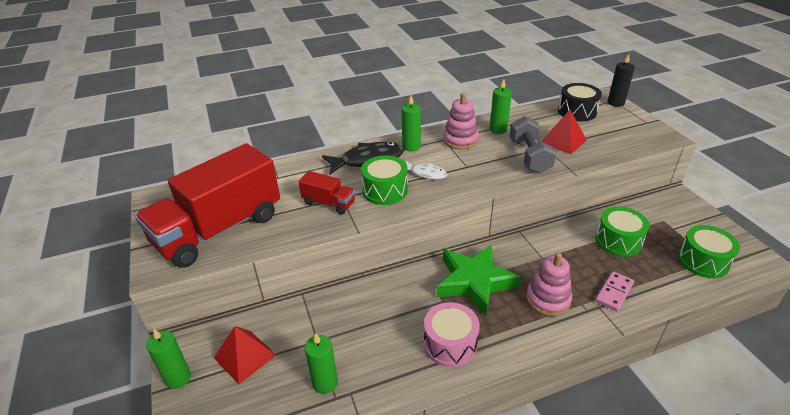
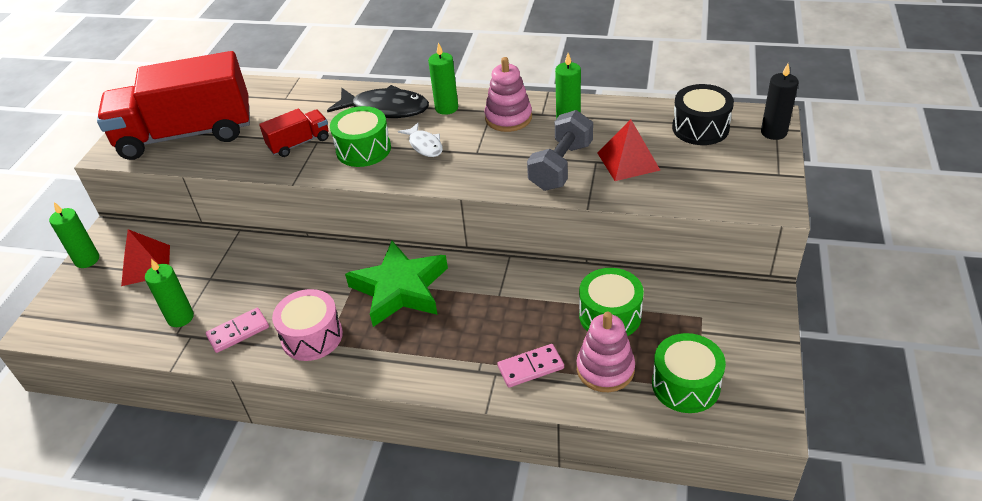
camera: 35 degrees right, 5 degrees up
(328, 203) = (299, 143): red truck -> red truck turned 90 degrees counterclockwise
(388, 369) = (238, 332): none -> pink domino
(548, 299) = (451, 340): pink stacking toy -> pink stacking toy (605, 369)

